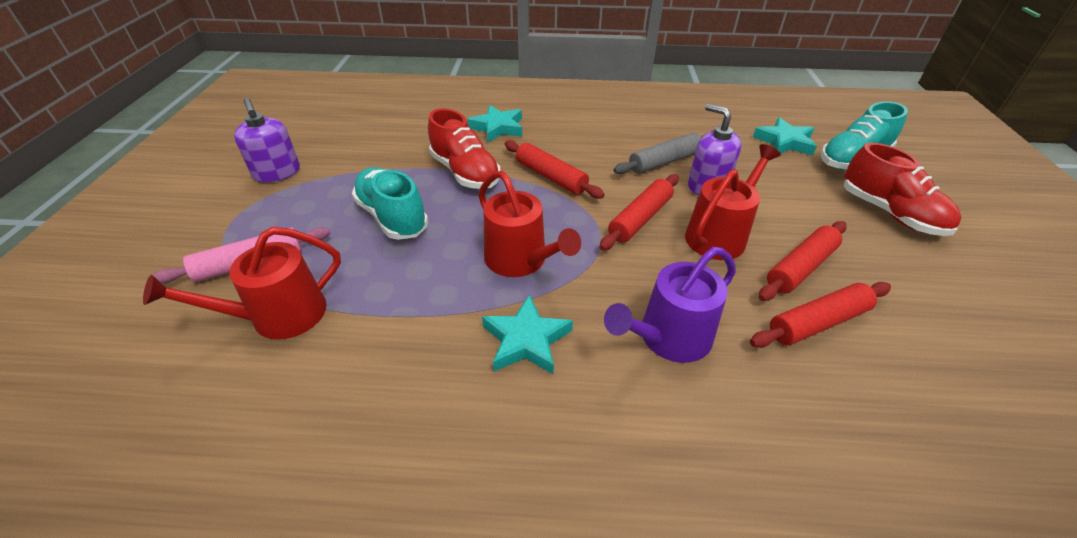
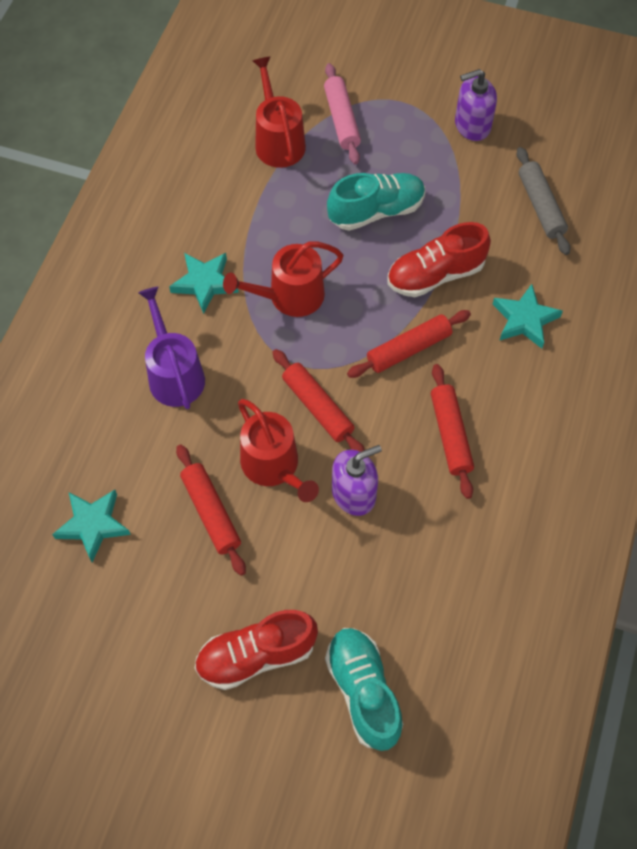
camera: 105 degrees right, 20 degrees up
(664, 162) = (411, 470): grey rolling pin -> grey rolling pin (540, 206)
(784, 142) = (422, 633): turquoise star -> turquoise star (93, 525)
(817, 322) = (150, 488): red rolling pin -> red rolling pin (450, 434)

